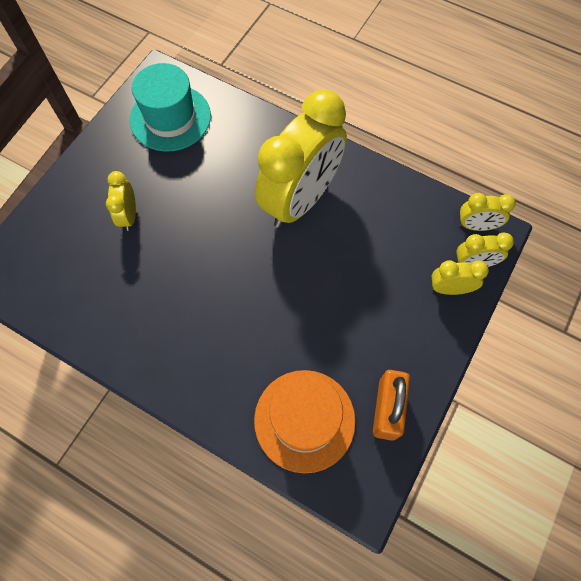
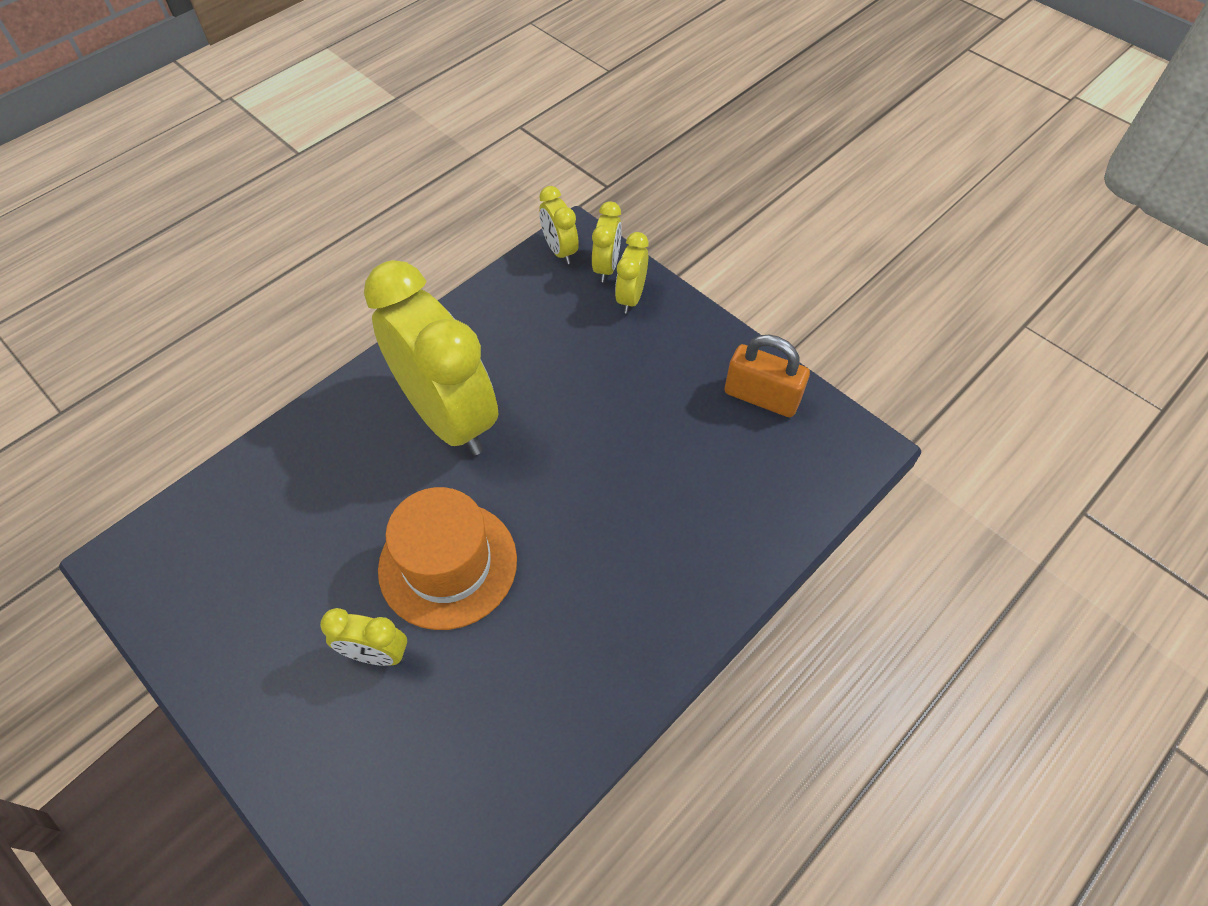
camera: 75 degrees left, 10 degrees down
(170, 118) = (220, 559): turquoise hat -> none
(304, 420) = (758, 485): orange hat -> orange hat (448, 564)
(476, 226) = (559, 250): yellow clock -> yellow clock turned 135 degrees clockwise

